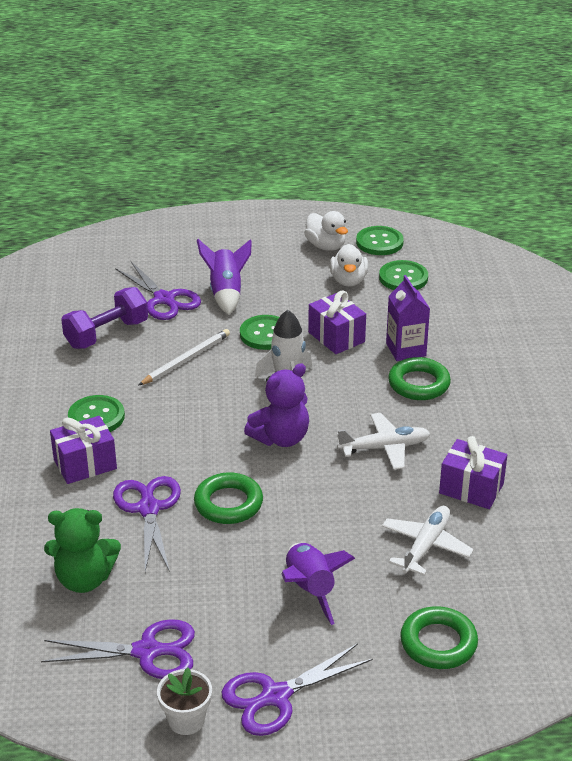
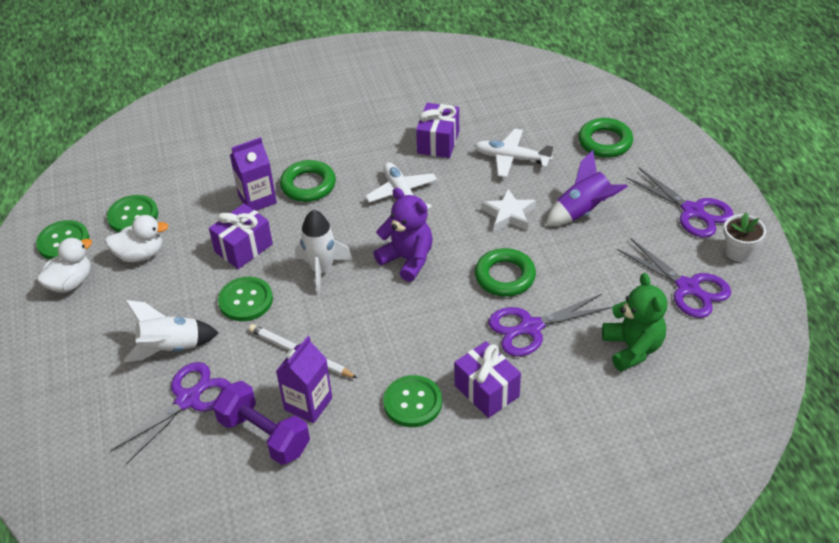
camera: 100 degrees left, 10 degrees up
(127, 359) = (308, 404): none -> purple carton
(148, 651) = (688, 288): purple scissors -> purple scissors turned 150 degrees clockwise
(226, 293) = (171, 348): purple rocket -> white rocket
(325, 525) = (509, 214): none -> white star

